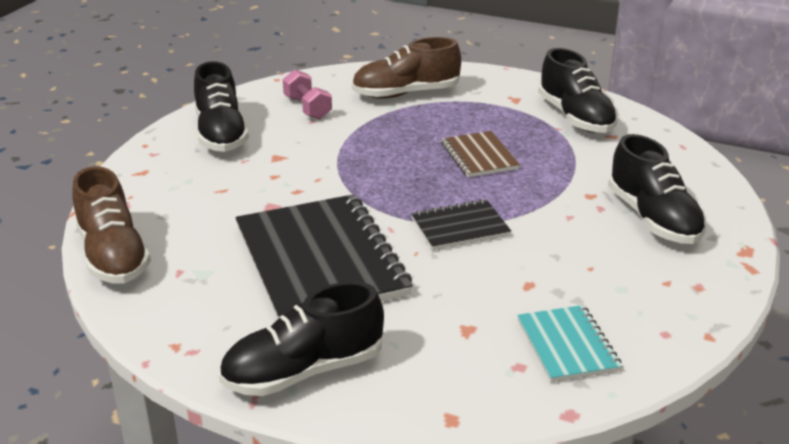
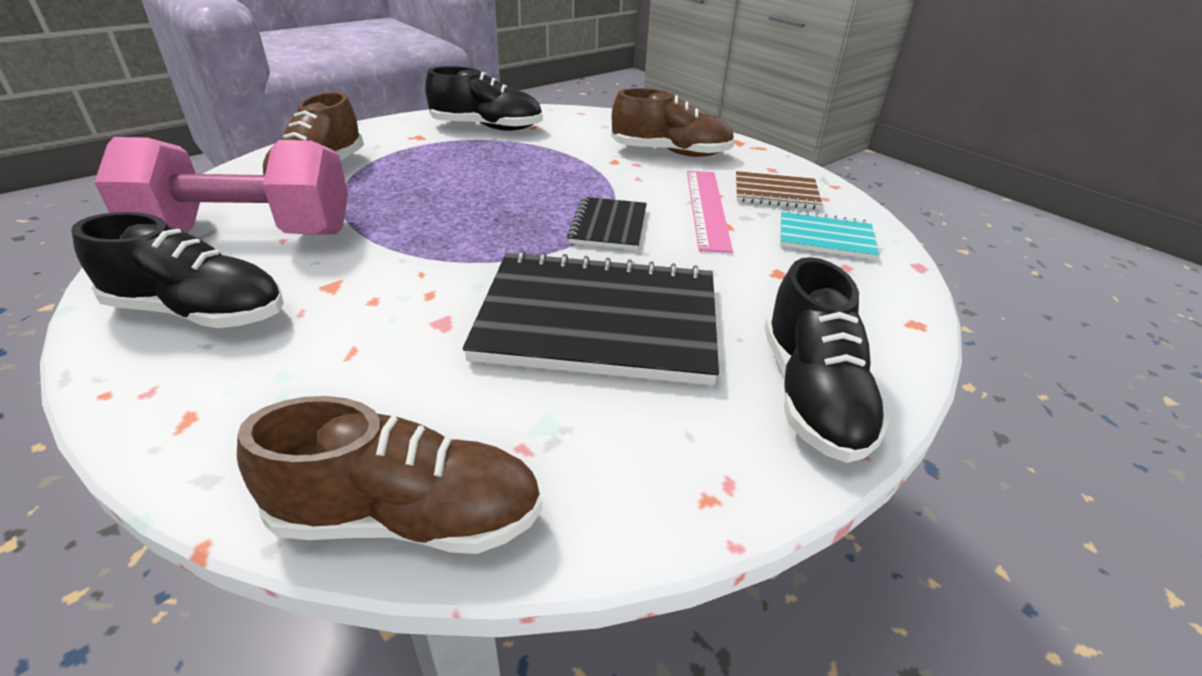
camera: 65 degrees left, 5 degrees up
(307, 108) = (246, 233): pink dumbbell -> pink dumbbell, size x2.18
(479, 156) = (495, 180): brown notebook -> brown notebook (775, 193)
(550, 266) = (706, 208): none -> pink ruler
(653, 219) = (671, 153): black shoe -> brown shoe

